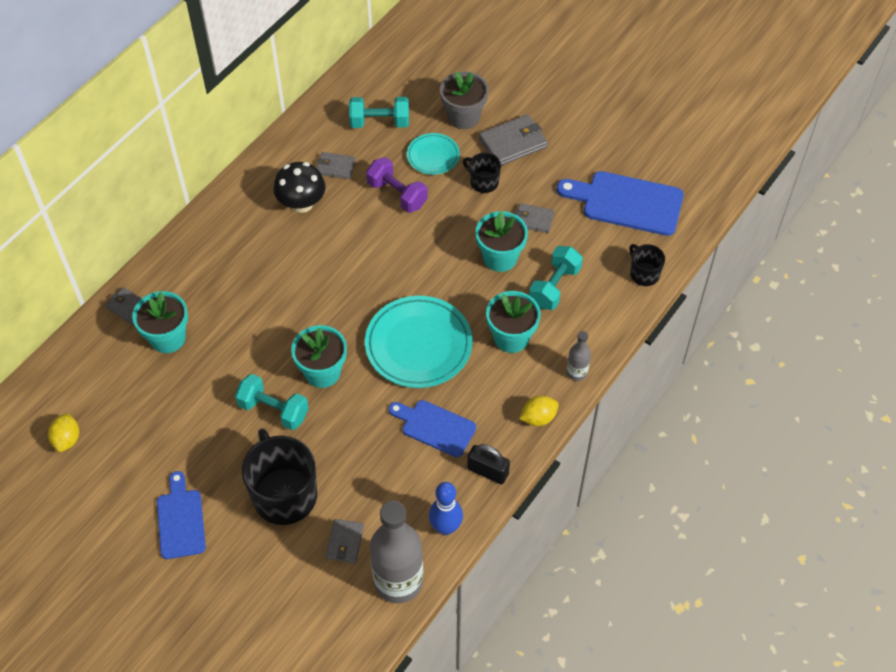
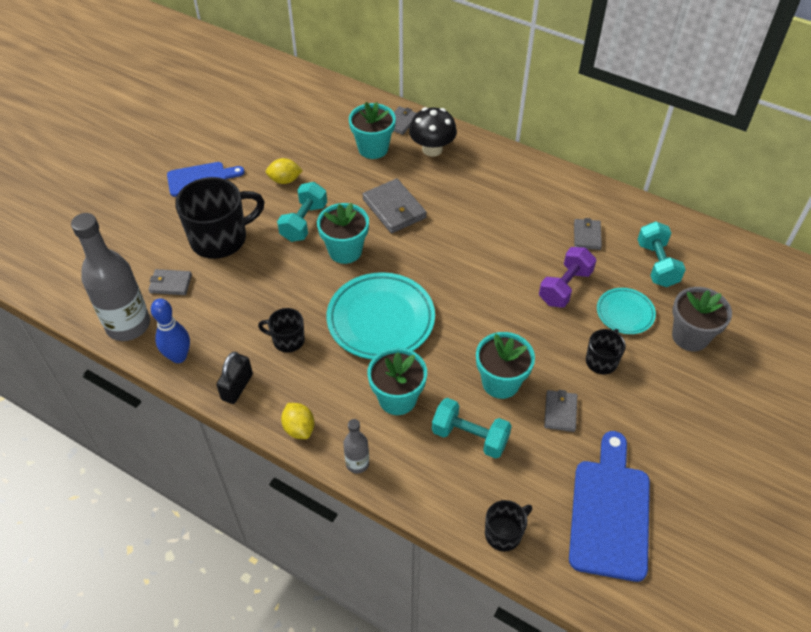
camera: 85 degrees right, 5 degrees down
(67, 439) = (275, 108): yellow lemon -> yellow lemon (285, 180)
(301, 203) = (535, 216): black mushroom -> black mushroom (432, 149)
(435, 427) = (287, 340): blue cutting board -> black mug
(513, 143) = (667, 386): grey wallet -> grey wallet (394, 209)

